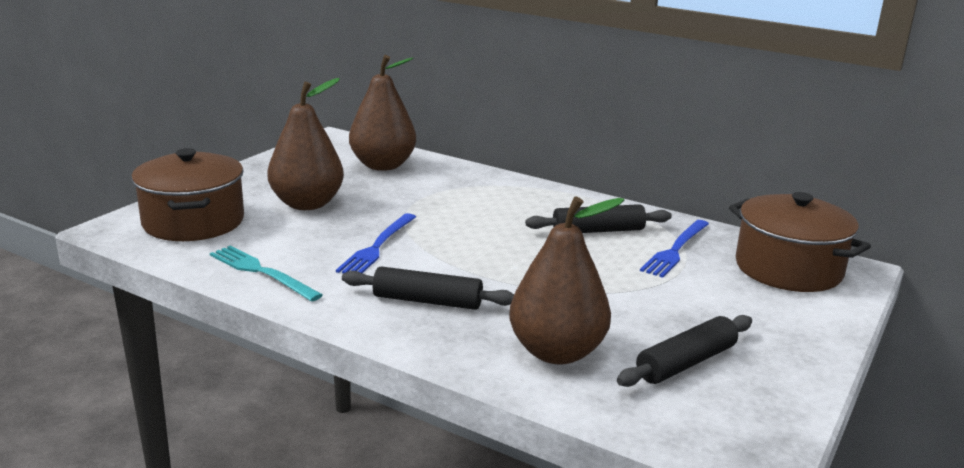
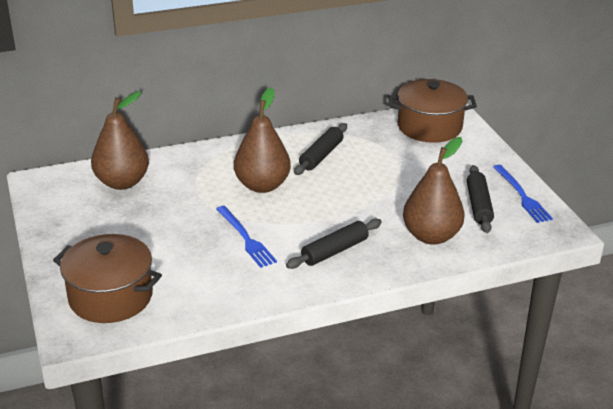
camera: 50 degrees left, 10 degrees up
(262, 272) = (227, 295): turquoise fork -> none
(307, 204) = (145, 239): brown pear -> brown pear (262, 185)
(675, 250) = (372, 145): blue fork -> blue fork (522, 196)

